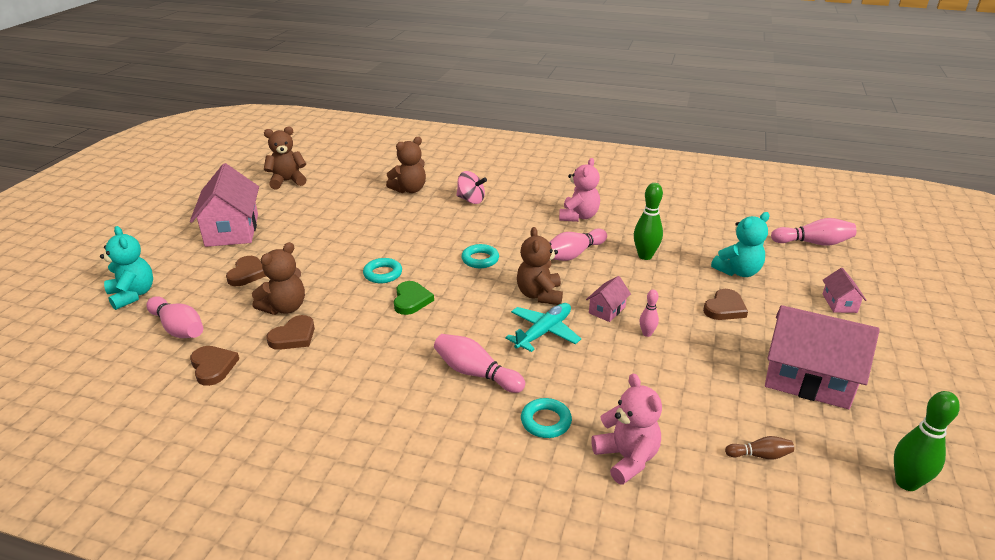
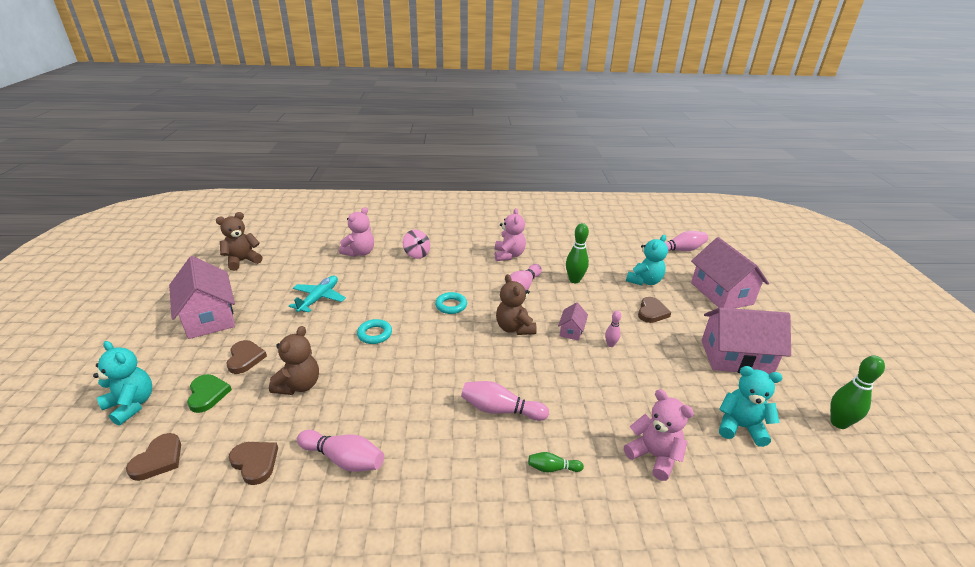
camera: 20 degrees left, 0 degrees up
(178, 328) = (199, 430): pink bowling pin -> pink bowling pin (344, 459)
(293, 336) = (321, 412): brown heart -> brown heart (158, 459)
(409, 190) = (360, 253): brown teddy bear -> pink teddy bear
(411, 300) = (412, 354): green heart -> green heart (207, 394)
(471, 200) = (417, 254): pink spinning top -> pink spinning top turned 45 degrees clockwise
(500, 441) = (552, 468): none -> green bowling pin
(544, 332) = (535, 360): turquoise plane -> turquoise plane (319, 298)
(546, 421) = (578, 440): turquoise ring -> none
(760, 455) = (740, 427): brown bowling pin -> turquoise teddy bear
(839, 303) = (721, 293): pink house -> pink house, size x2.16

